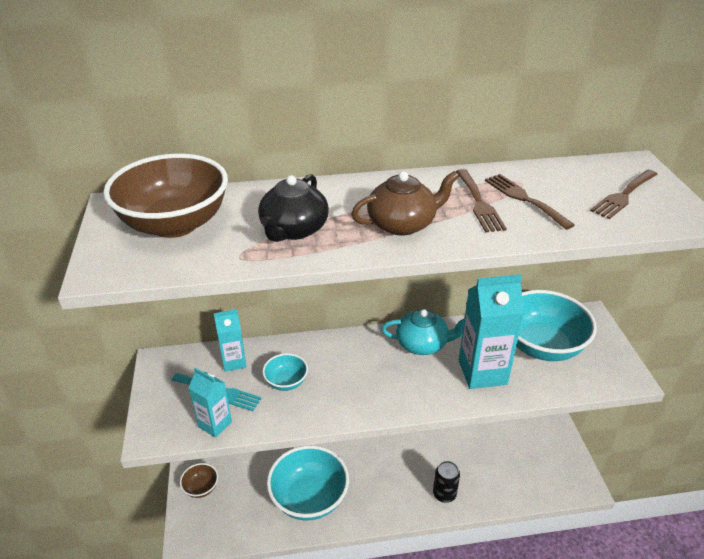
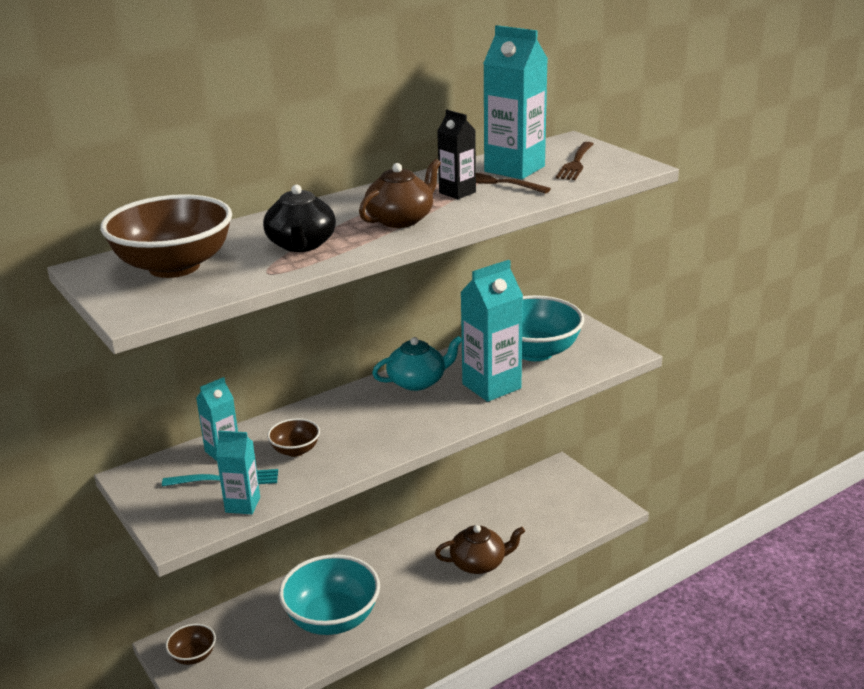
camera: 25 degrees left, 10 degrees down
(286, 382) = (295, 450): turquoise bowl -> brown bowl
(444, 494) = (479, 563): black can -> brown teapot
(479, 203) = (457, 192): brown fork -> black carton
(555, 187) = (514, 169): none -> turquoise carton

